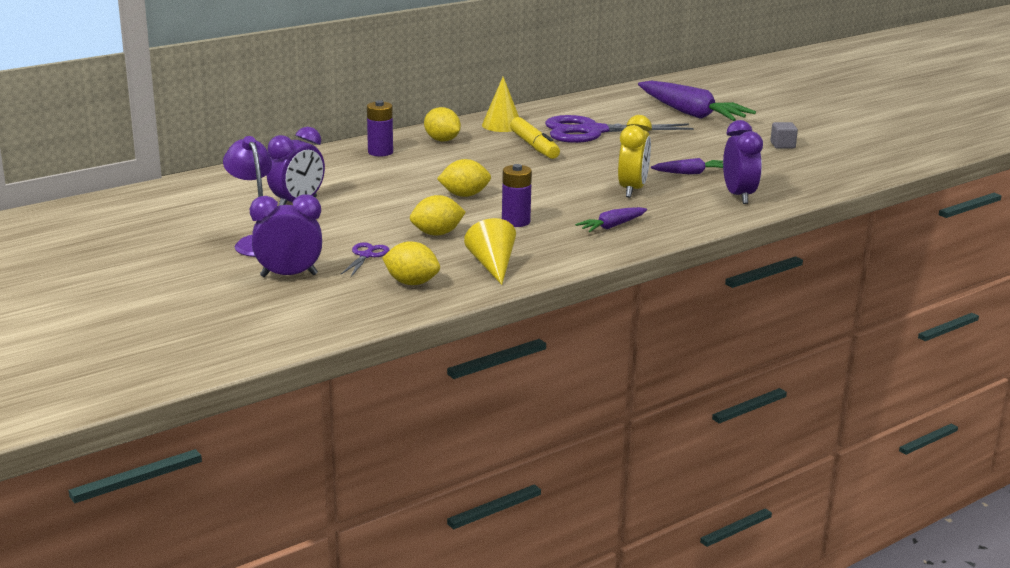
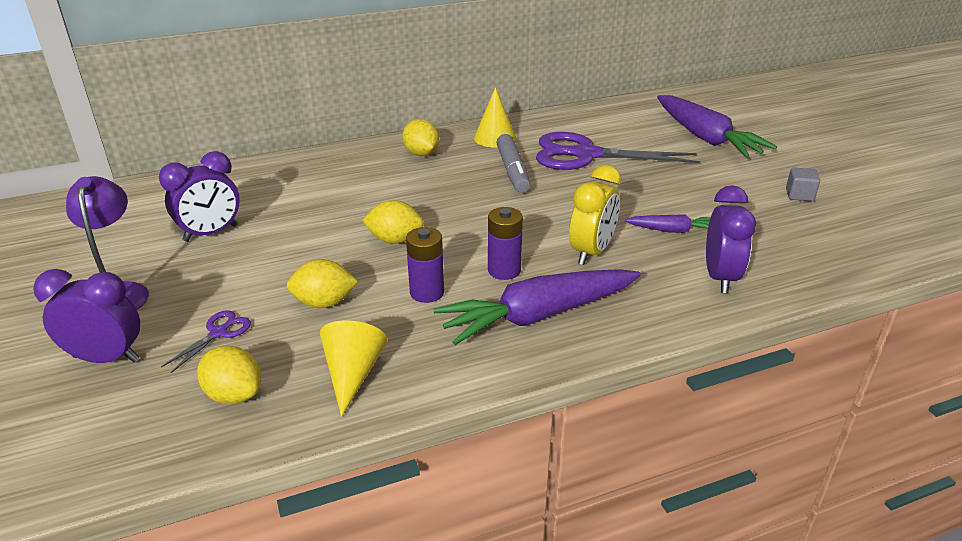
camera: 15 degrees right, 10 degrees up
(380, 152) = (348, 165): purple battery -> purple battery (504, 270)
(534, 146) = (512, 171): yellow marker -> grey marker
(612, 226) = (539, 315): purple carrot -> purple carrot, size x2.01

